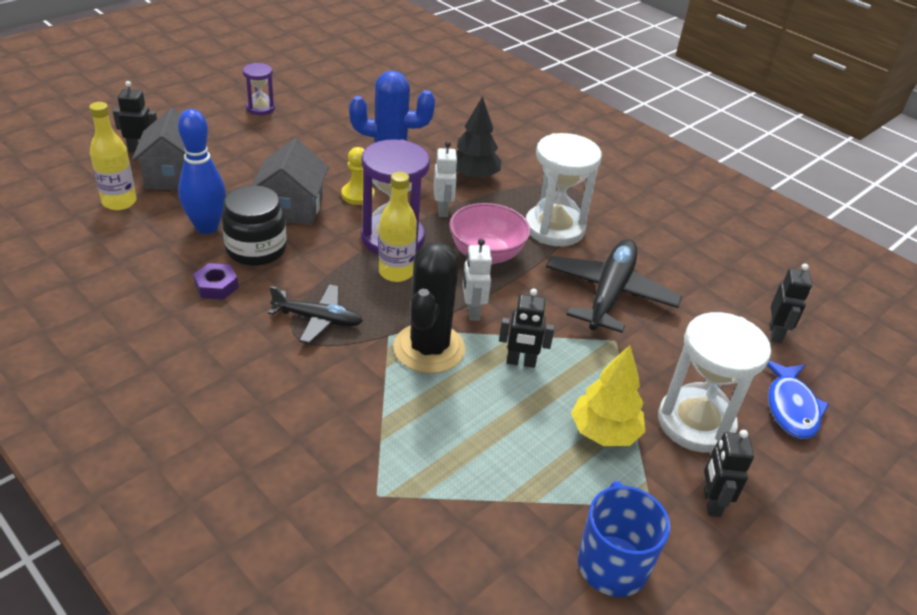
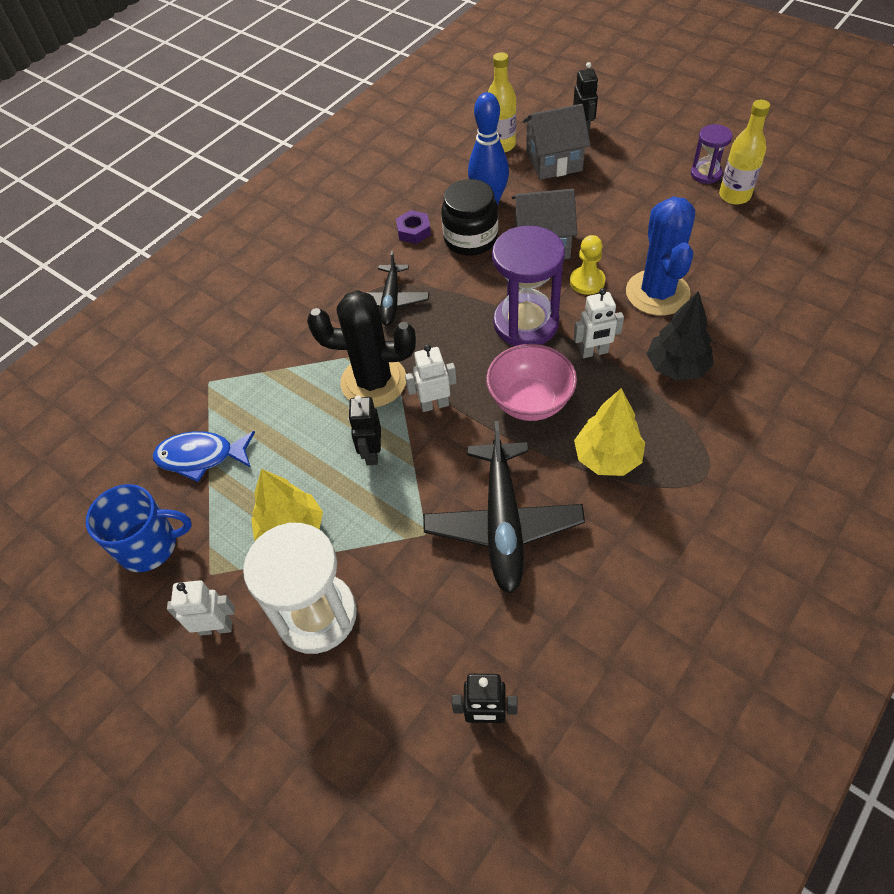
camera: 90 degrees right, 15 degrees up
(396, 272) = (473, 337): yellow bottle -> yellow bottle (734, 196)
(554, 228) = (607, 458): white hourglass -> yellow tree
(609, 294) = (502, 523): black plane -> black plane turned 75 degrees clockwise
(711, 502) = (216, 627): black robot -> white robot
(791, 407) = (357, 722): blue fish -> blue fish (201, 457)

